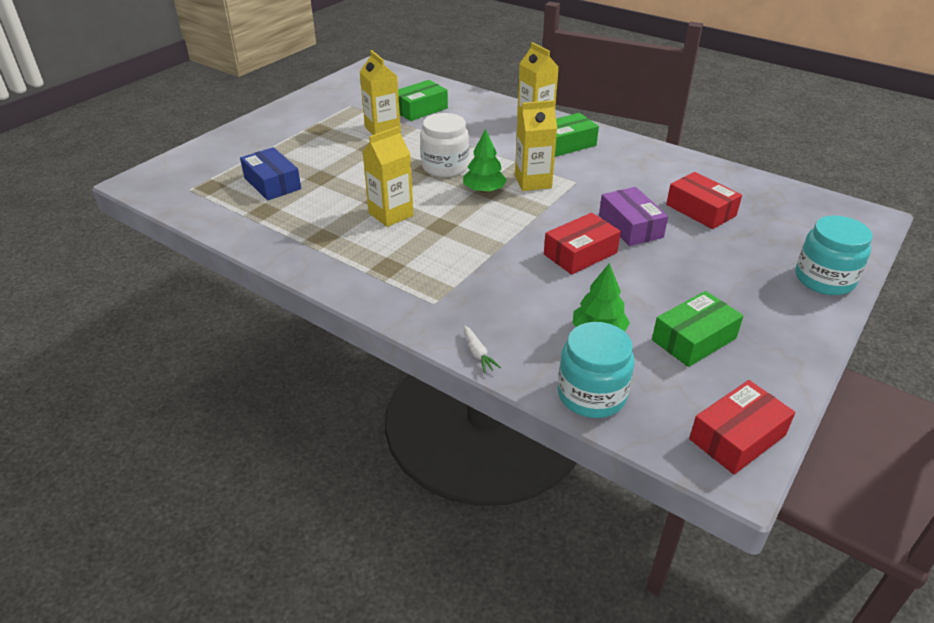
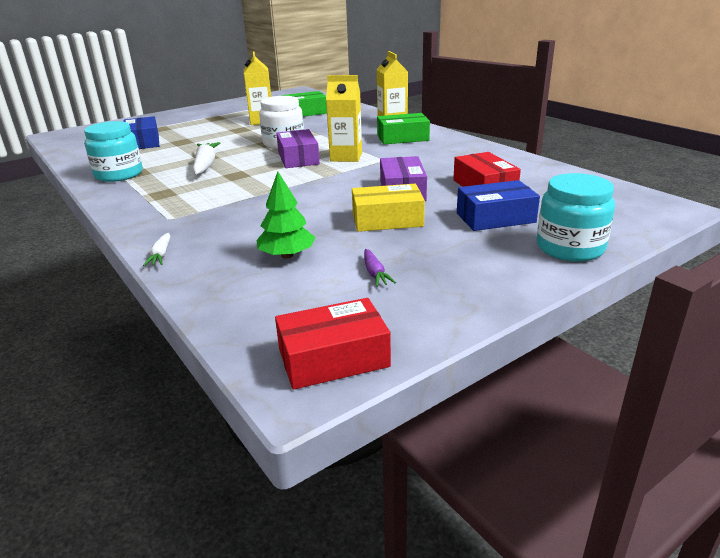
camera: 20 degrees right, 10 degrees down
(391, 214) = (206, 165): yellow carton -> white carrot
(484, 190) = (298, 158): green tree -> purple box
(580, 253) = (334, 203): red box -> none
(591, 395) = (224, 298): turquoise jar -> turquoise jar (119, 174)
(649, 269) = (387, 220): none -> yellow box
(693, 339) = (375, 273): green box -> purple carrot
(740, 251) = (495, 218): none -> blue box

